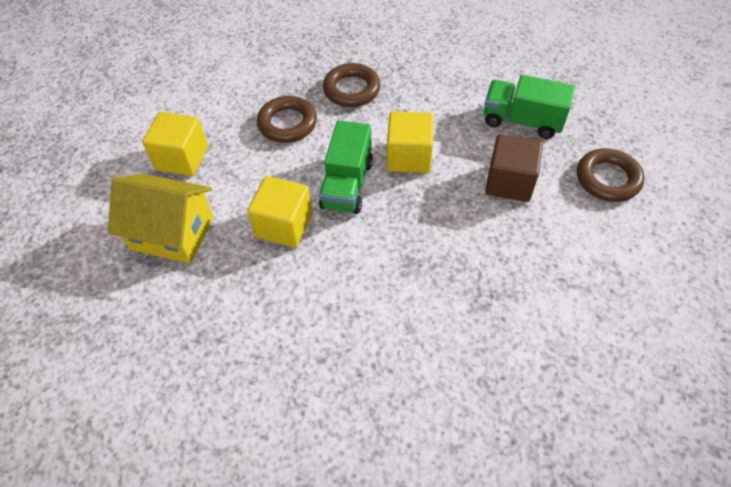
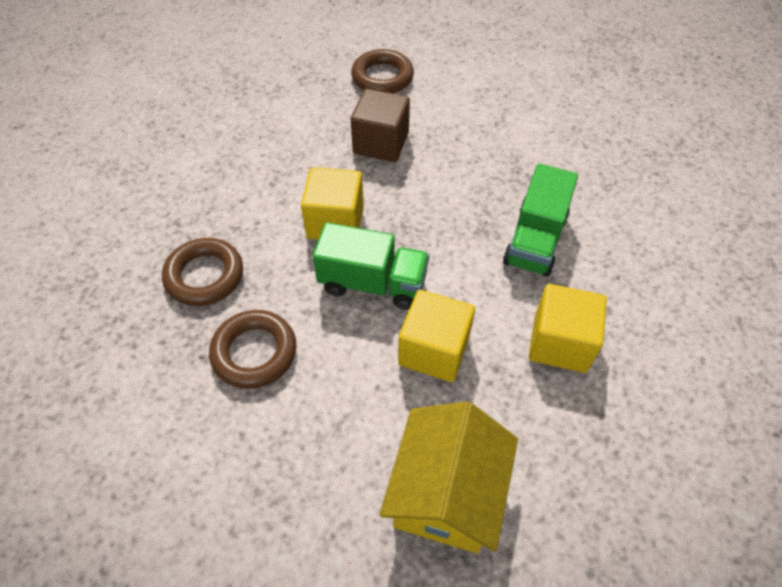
camera: 90 degrees left, 0 degrees up
(182, 158) = (302, 498): yellow cube -> yellow cube (560, 343)
(522, 121) = (296, 123): green truck -> green truck (535, 240)

